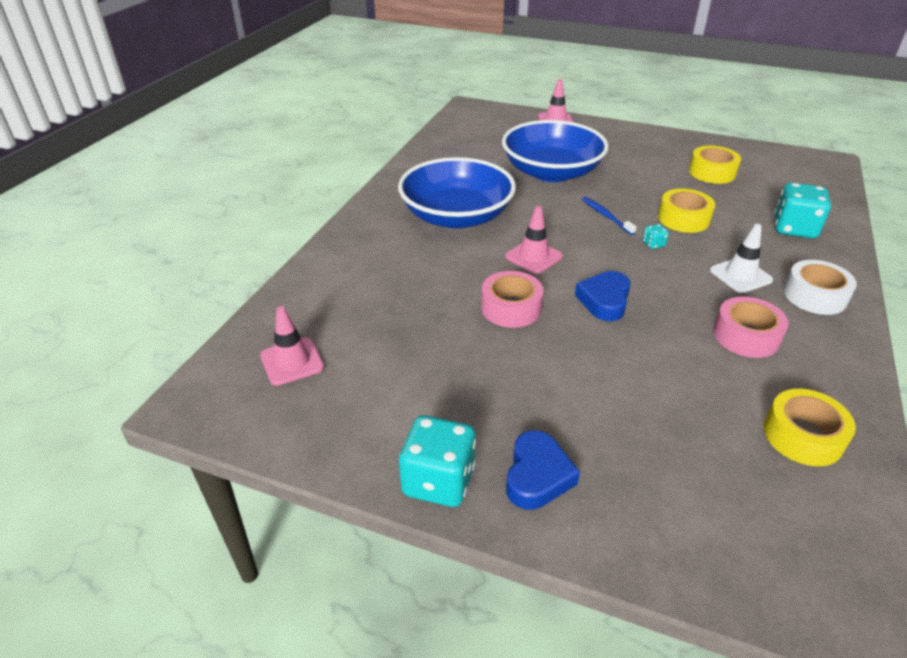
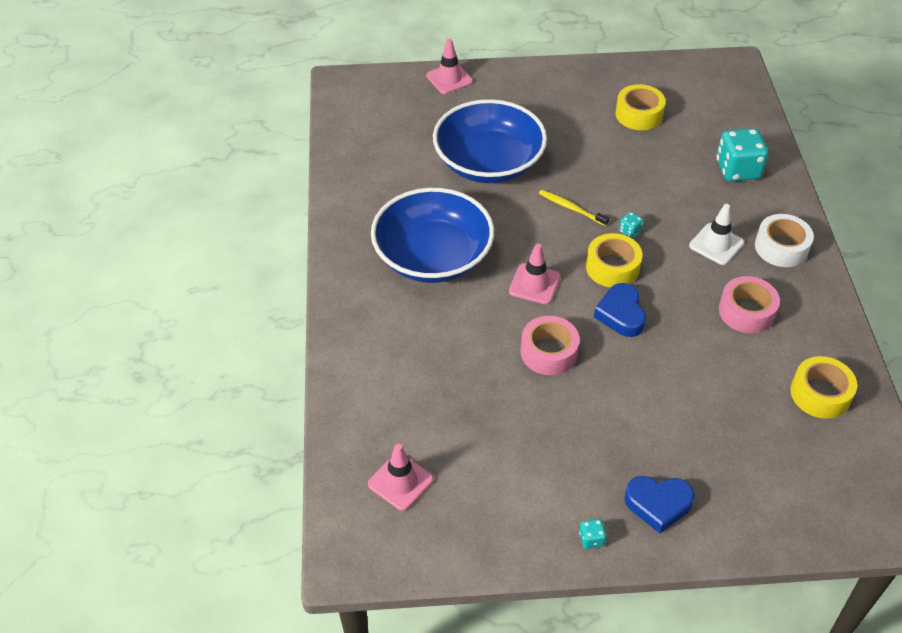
camera: 25 degrees left, 10 degrees up
(438, 481) = (591, 539): turquoise dice -> turquoise dice, size x0.43
(537, 476) = (658, 504): blue heart -> blue heart turned 105 degrees clockwise
(606, 216) = (571, 208): blue toothbrush -> yellow toothbrush
(683, 219) = (641, 189): yellow tape -> yellow tape (612, 267)

